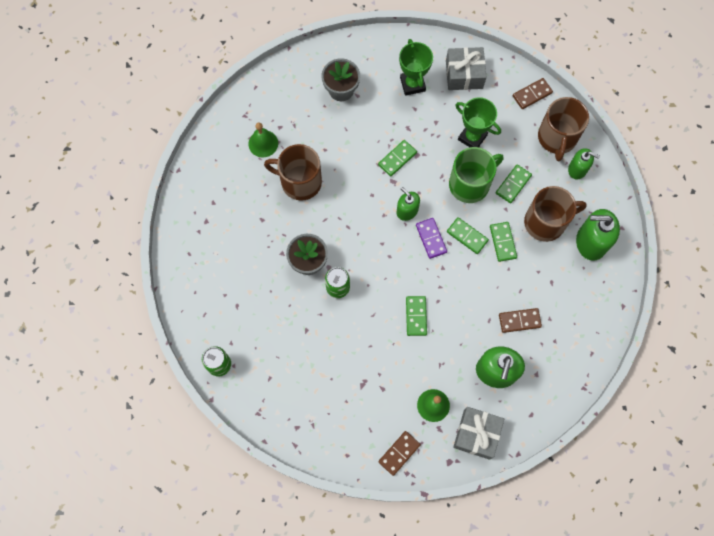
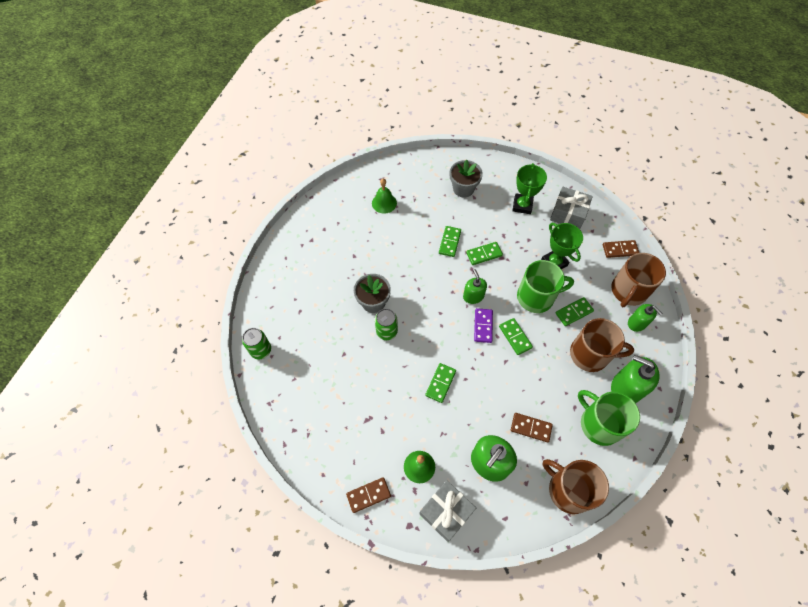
camera: 25 degrees right, 10 degrees down
(300, 181) = (398, 240): brown mug -> brown mug (568, 490)
(503, 242) = (544, 355): green domino -> green domino (450, 242)
(580, 288) = (599, 424): none -> green mug

